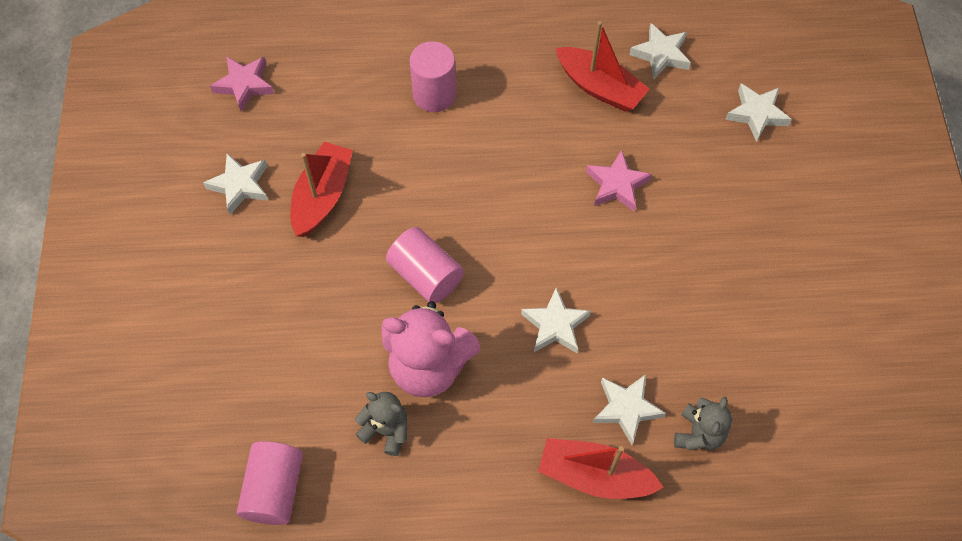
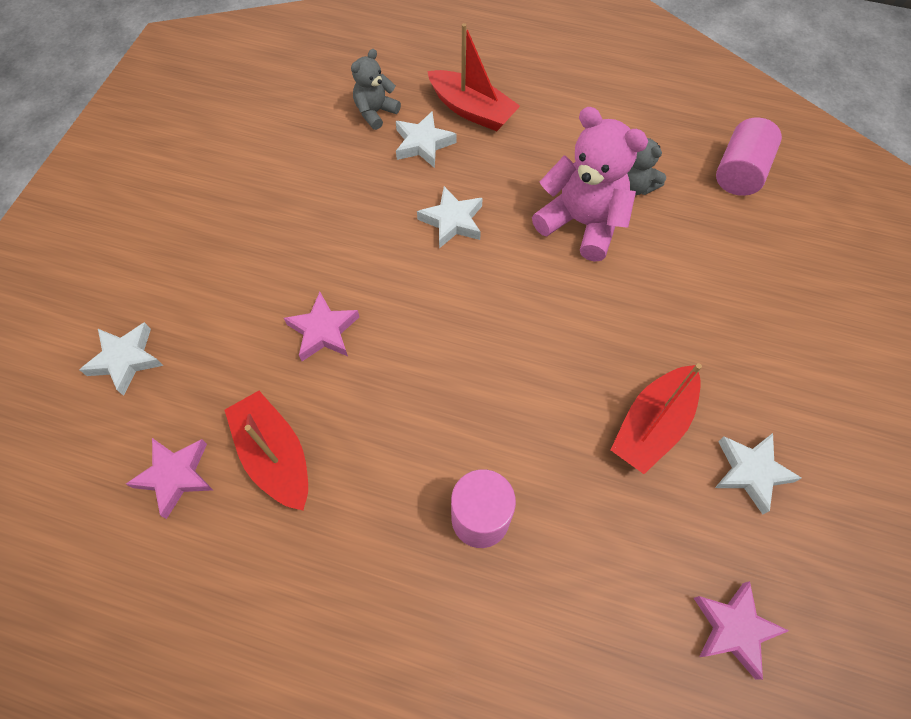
camera: 160 degrees left, 0 degrees up
(425, 275) = (560, 302): pink cylinder -> none
(661, 54) = (175, 476): white star -> pink star

